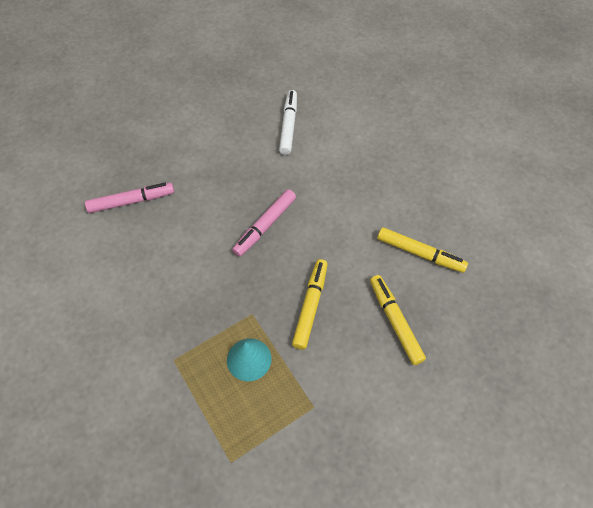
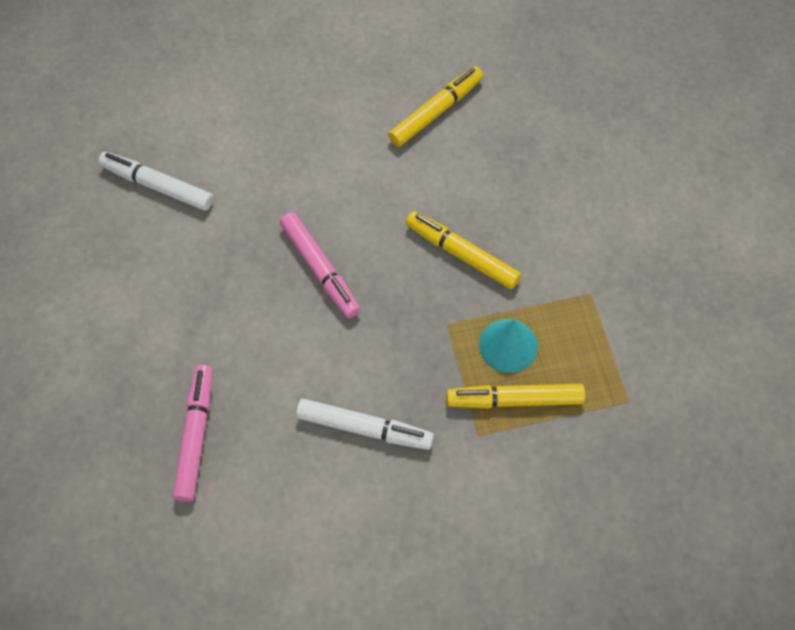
camera: 70 degrees left, 5 degrees up
(159, 288) = (364, 428): none -> white marker
(395, 321) = (515, 172): yellow marker -> yellow marker (514, 399)

